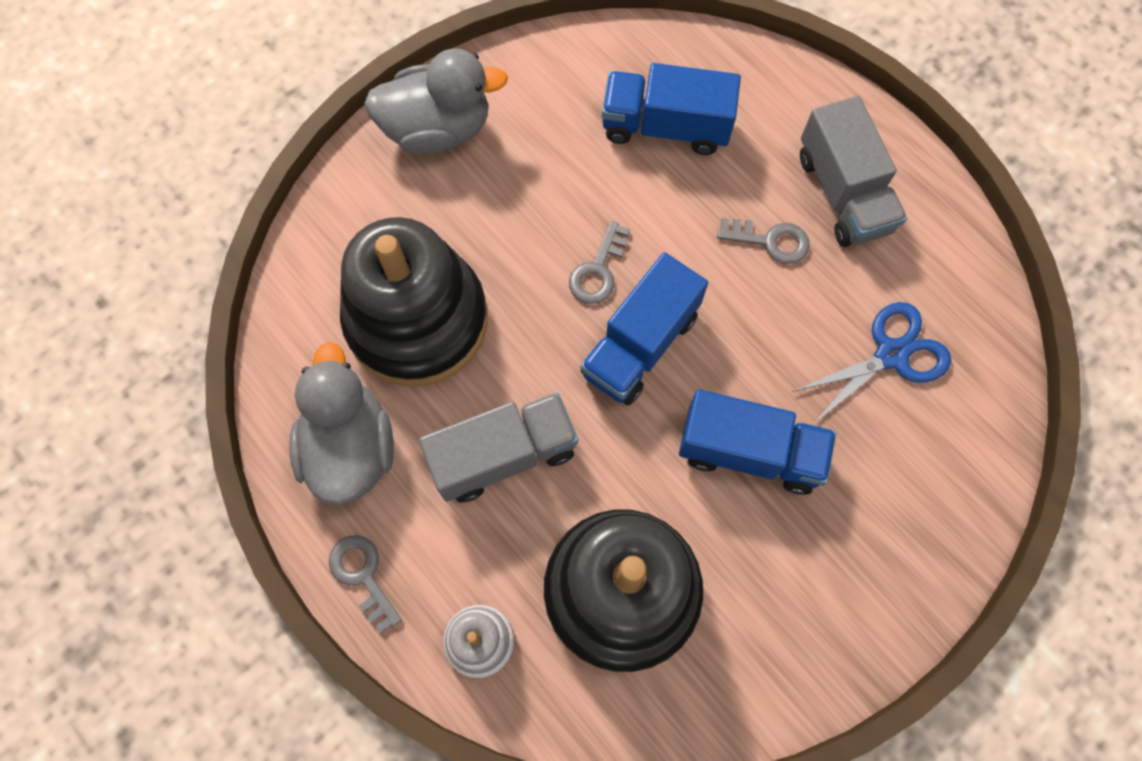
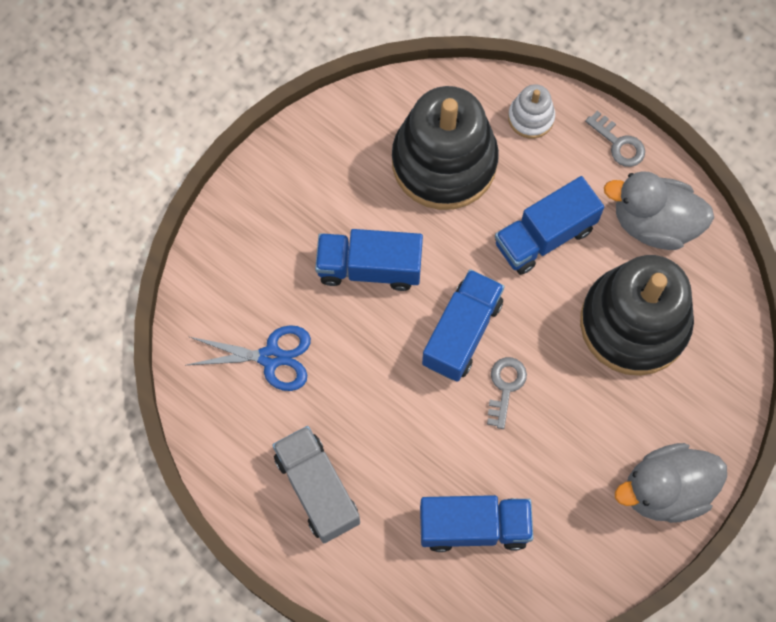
camera: 170 degrees right, 0 degrees up
(350, 448) = (654, 223): grey duck -> grey duck turned 120 degrees clockwise
(503, 455) = (544, 236): grey truck -> blue truck
(770, 241) = (373, 435): grey key -> none
(891, 354) = (271, 357): blue scissors -> blue scissors turned 135 degrees counterclockwise

